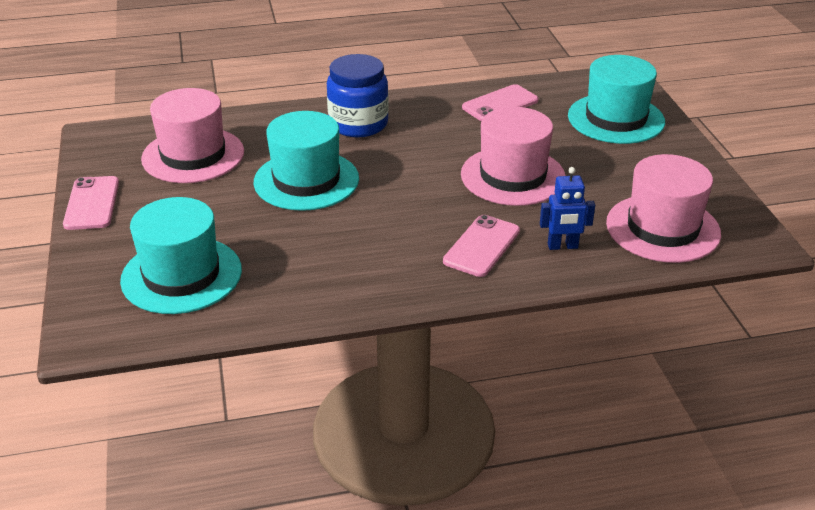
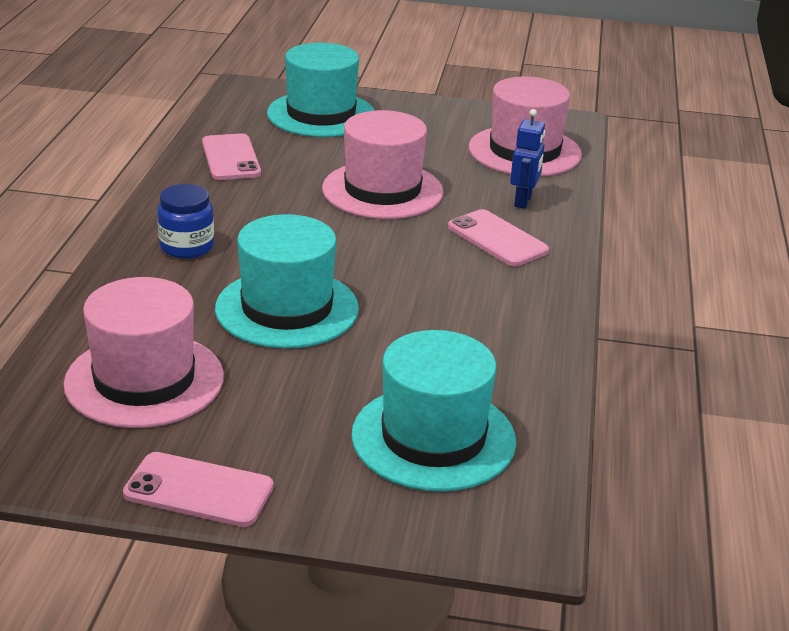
camera: 70 degrees left, 5 degrees down
(358, 124) = (187, 247): blue jar -> blue jar, size x0.66

